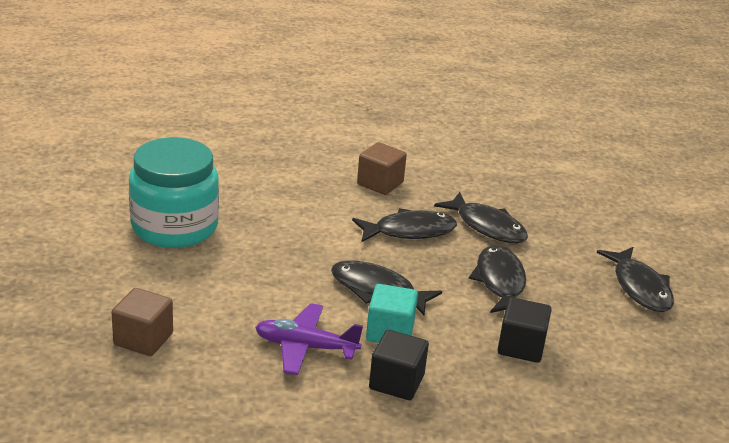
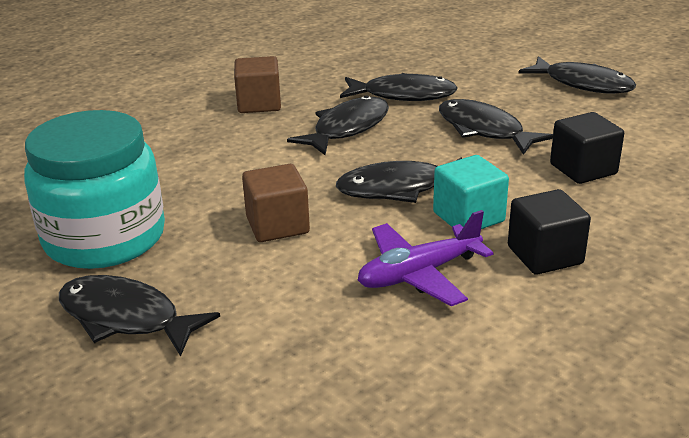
camera: 35 degrees left, 0 degrees up
(127, 279) = (126, 318): none -> black fish
(143, 339) = (241, 370): brown cube -> brown cube (277, 225)

